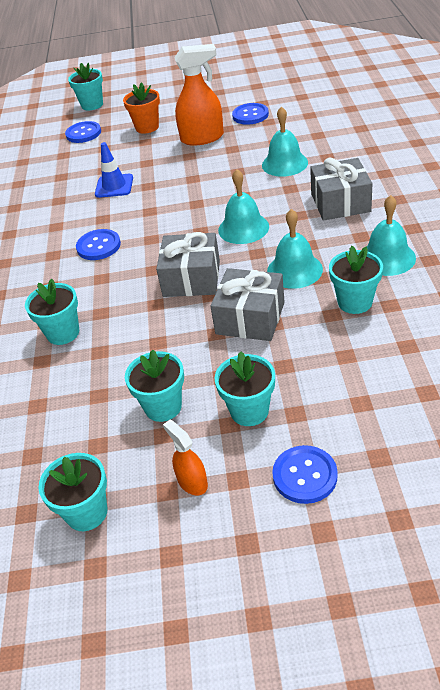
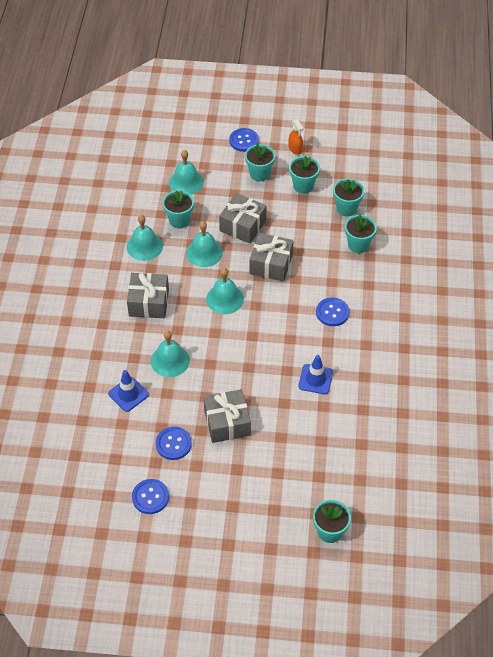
camera: 175 degrees left, 10 degrees up
(83, 133) = (340, 475): blue button -> blue button (150, 497)
(86, 512) = (345, 147): turquoise flower pot -> turquoise flower pot (346, 208)
(147, 127) = (275, 461): orange flower pot -> none
(202, 138) = (227, 422): orange spray bottle -> grey gift
(315, 132) = (128, 394): none -> blue traffic cone
(377, 363) = (186, 182): none -> turquoise bell

